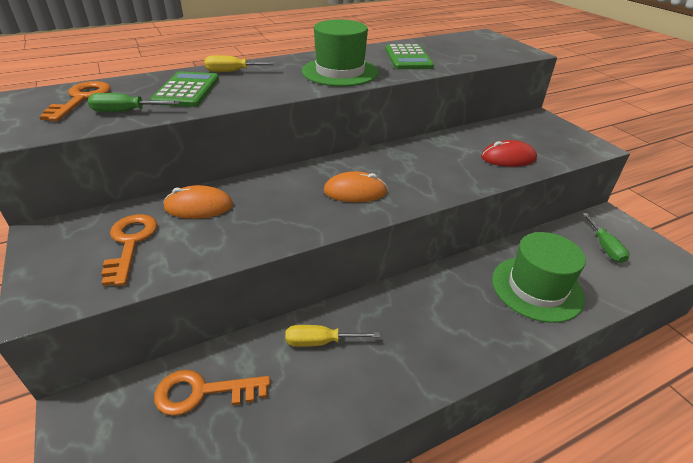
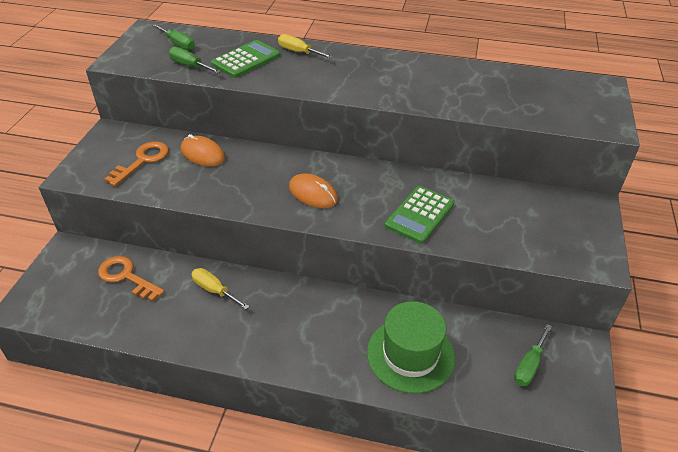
camera: 40 degrees right, 5 degrees up
(81, 99) = (178, 44): orange key -> green screwdriver
(340, 72) = (379, 82): green hat -> none
(408, 58) = (464, 88): green calculator -> green calculator (419, 215)
(508, 158) = (484, 228): red mouse -> none

